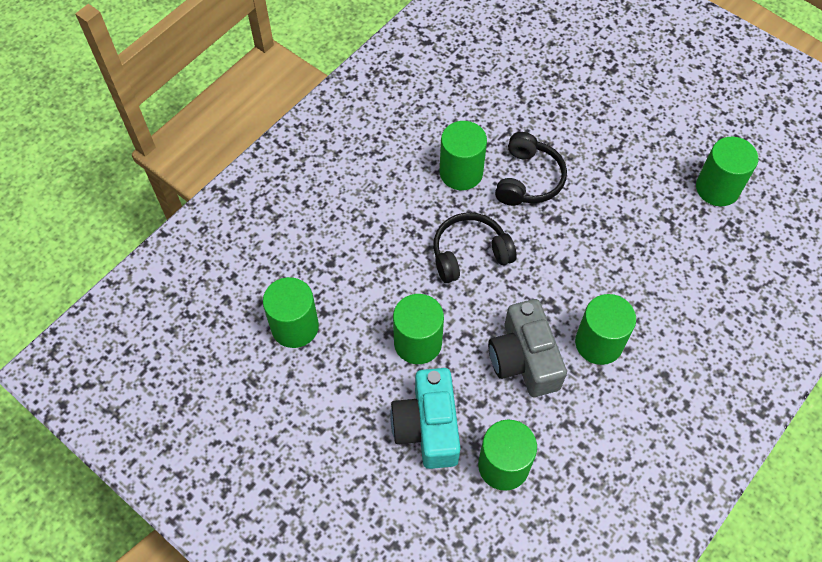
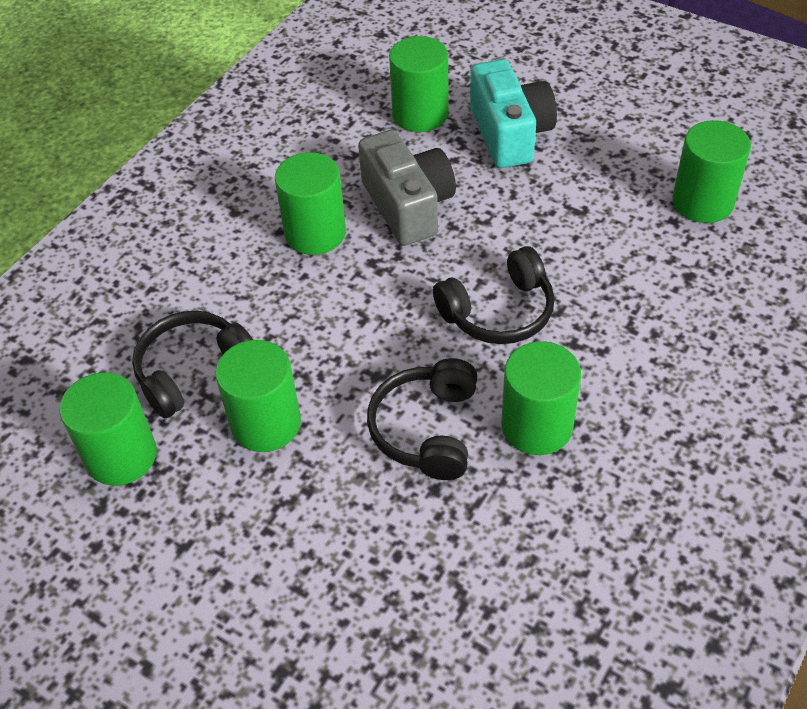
camera: 175 degrees right, 10 degrees down
(418, 342) = (543, 205): green cylinder -> green cylinder (266, 423)
(680, 239) = (193, 370): none -> black headphones

